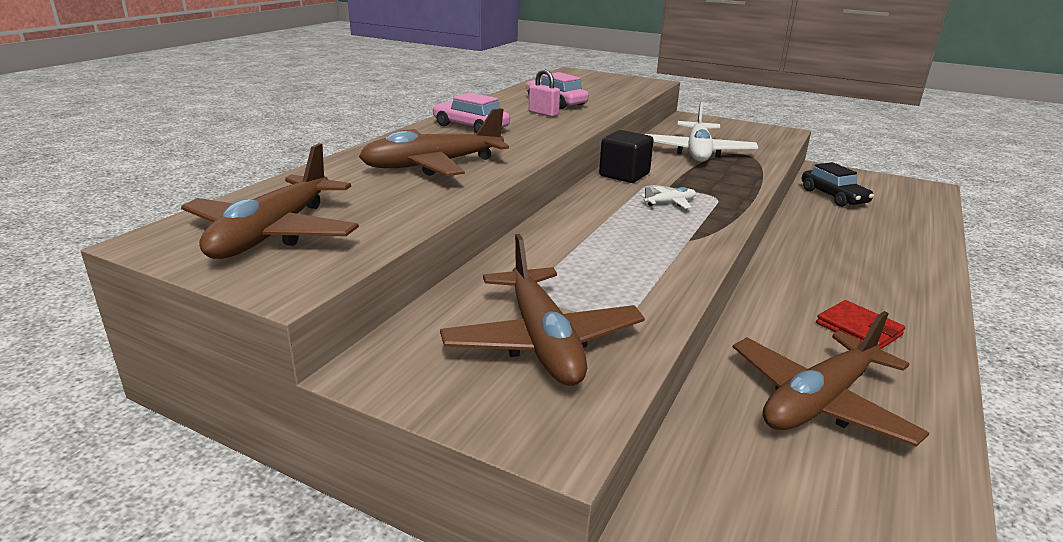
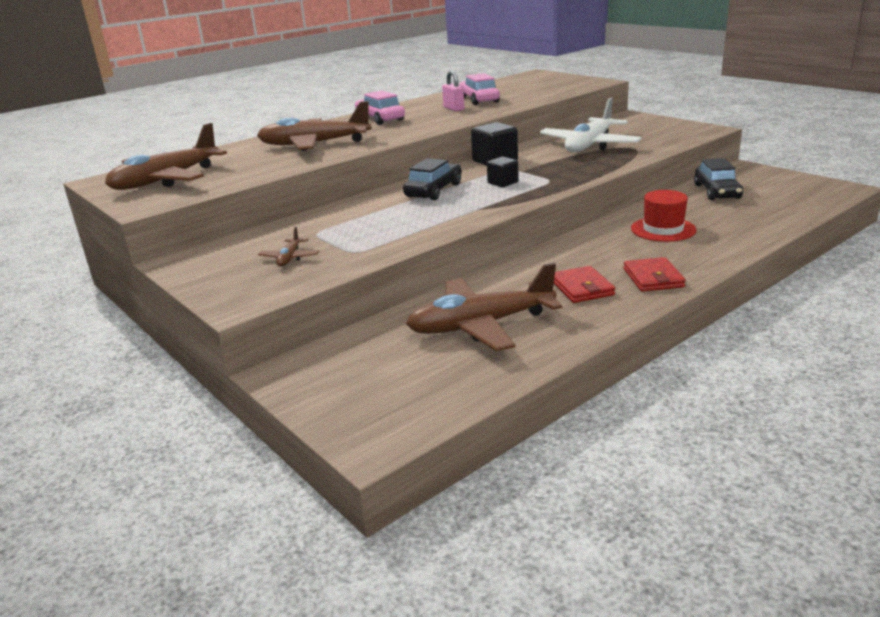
camera: 25 degrees right, 0 degrees up
(542, 341) = (289, 258): brown plane -> brown plane, size x0.43
(604, 218) = (434, 190): none -> black car
(670, 203) = (503, 183): white plane -> black cube
(841, 244) = (663, 229): none -> red hat
(909, 307) = (653, 278): none -> red wallet

